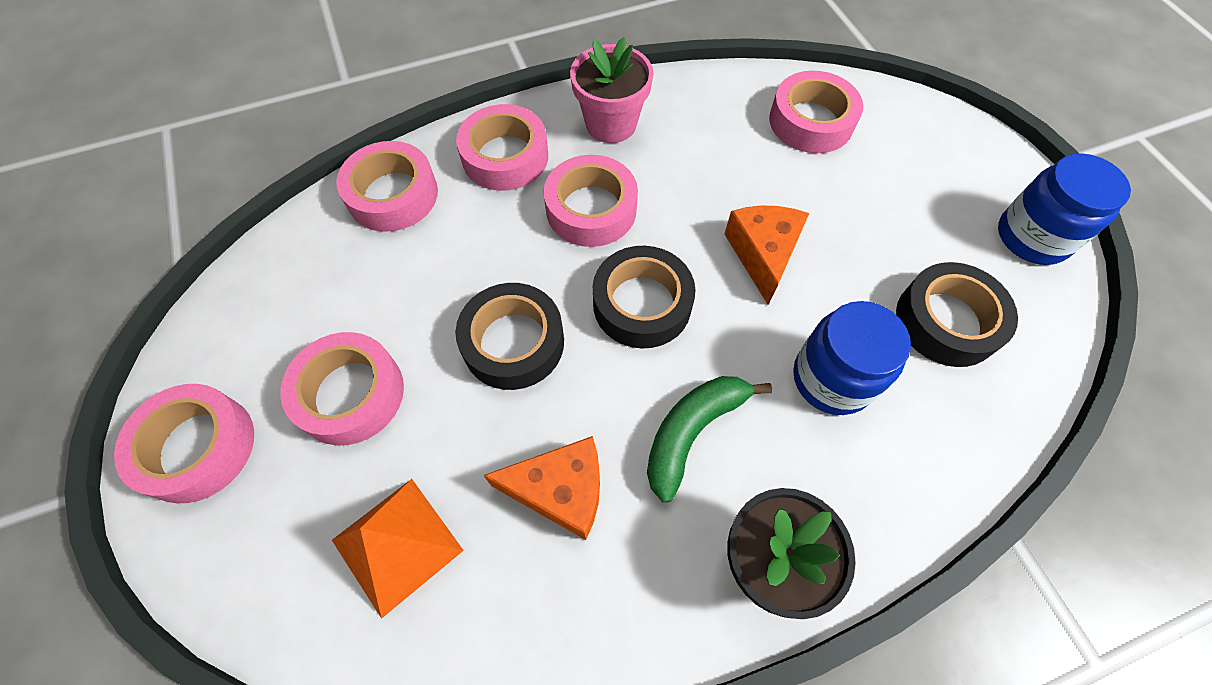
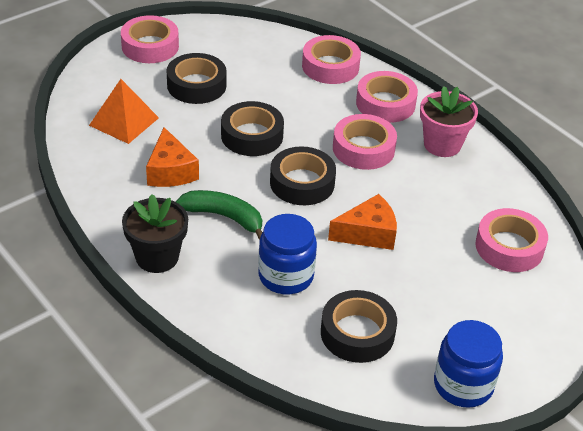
camera: 70 degrees right, 20 degrees down
(350, 394) = (196, 85): pink tape -> black tape

